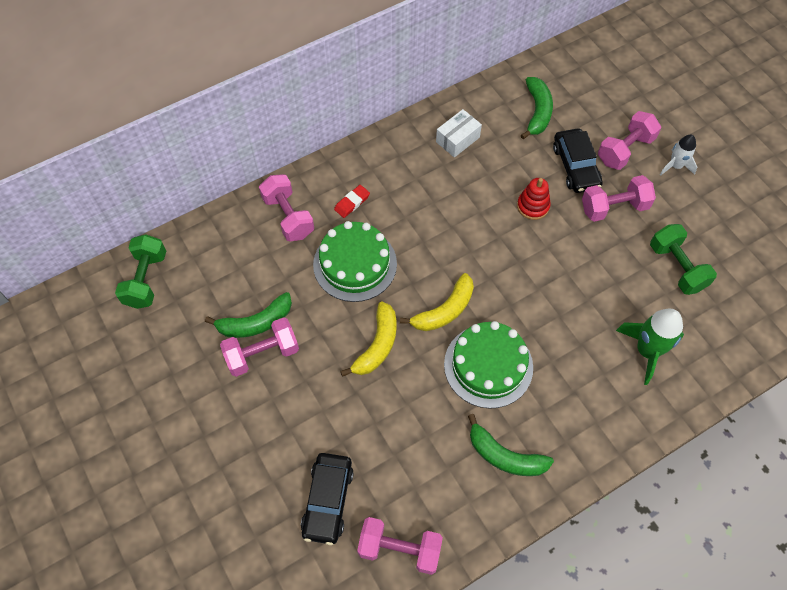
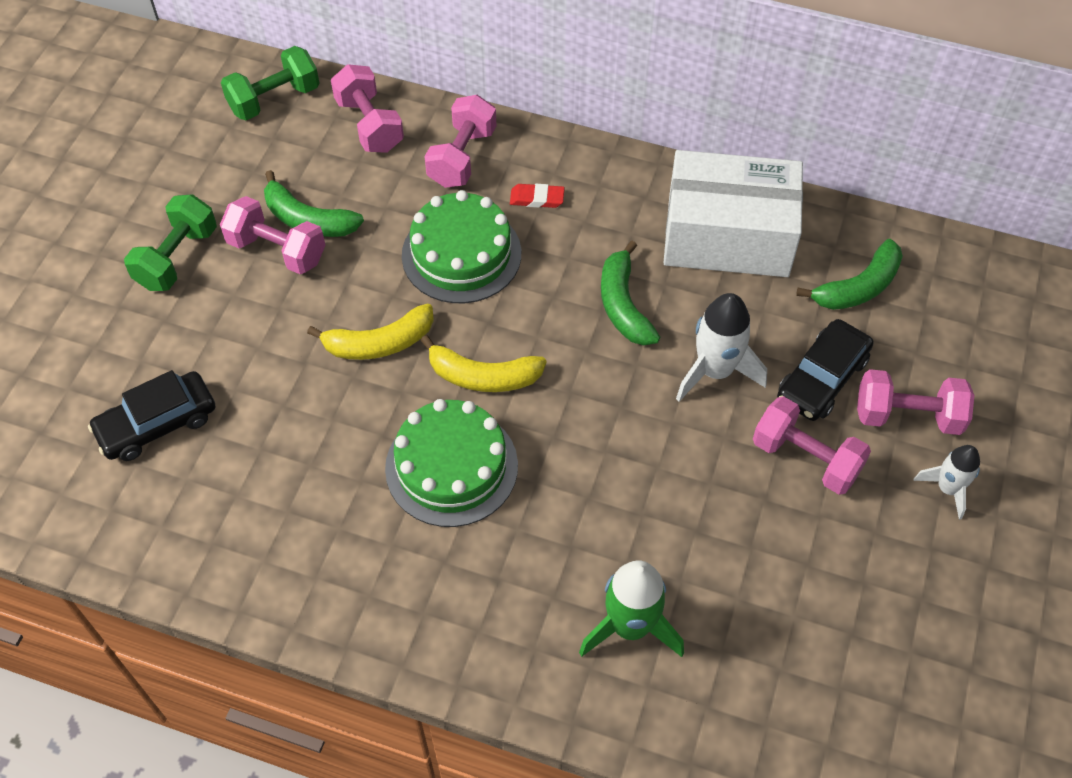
camera: 50 degrees right, 5 degrees down
(399, 549) = (153, 528): pink dumbbell -> pink dumbbell (369, 125)
(457, 139) = (727, 236): white box -> white box, size x2.20
(505, 456) = (350, 559): green banana -> green banana (623, 305)
(533, 206) = (715, 371): red stacking toy -> white rocket
(677, 267) = (790, 586): green dumbbell -> green dumbbell (177, 258)

